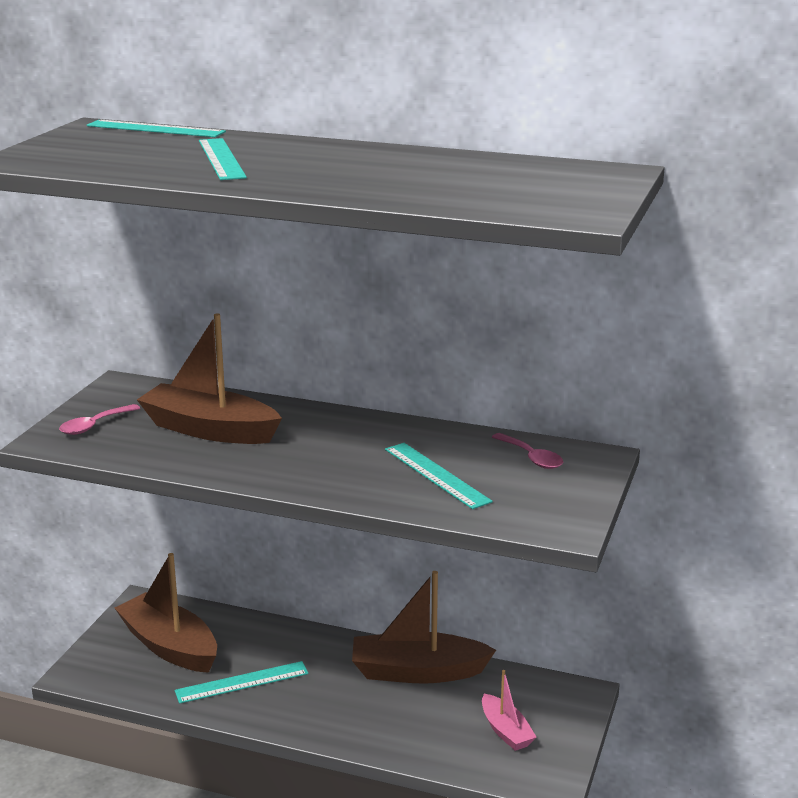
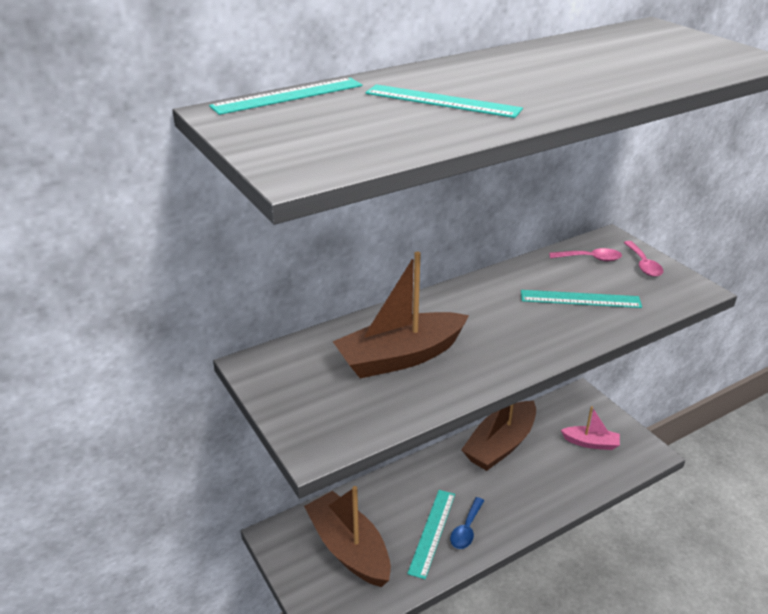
camera: 50 degrees left, 10 degrees up
(94, 425) = (318, 409): pink spoon -> pink spoon (643, 264)
(169, 646) = (349, 548): brown boat -> brown boat turned 60 degrees clockwise
(269, 700) = (466, 529): none -> blue spoon

